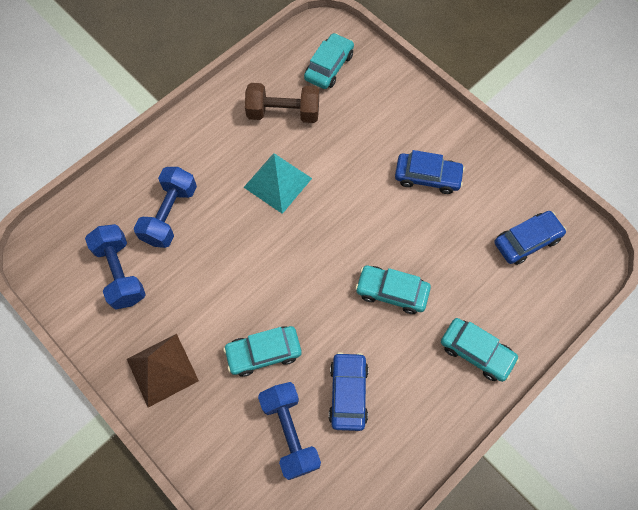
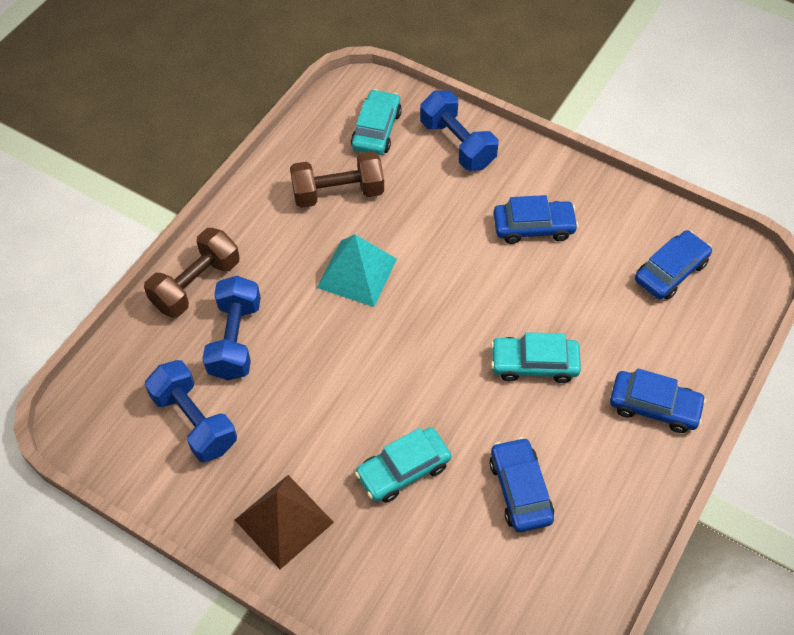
camera: 15 degrees left, 10 degrees down
(154, 163) = (196, 284): none -> brown dumbbell
(290, 432) = (465, 552): blue dumbbell -> blue dumbbell (457, 144)
(476, 352) = (654, 406): turquoise car -> blue car

